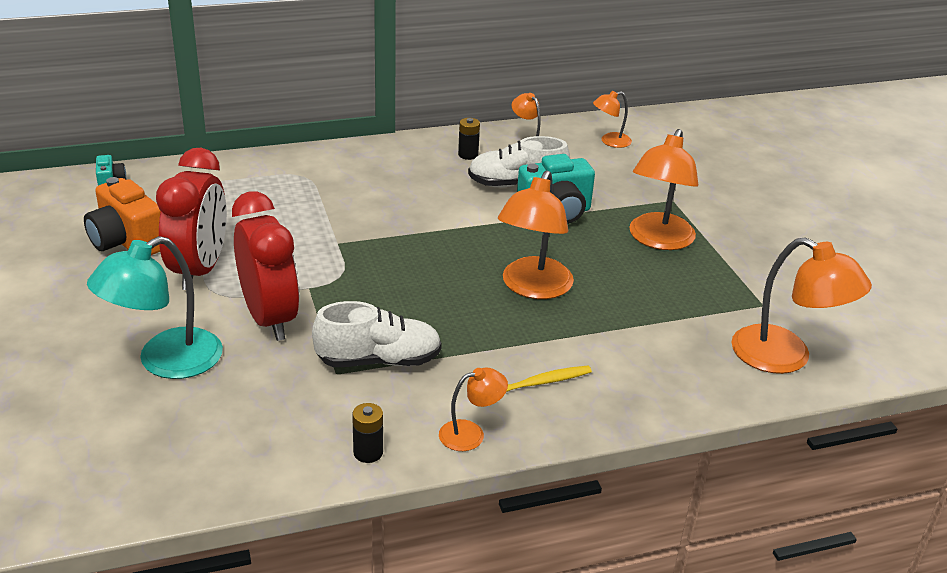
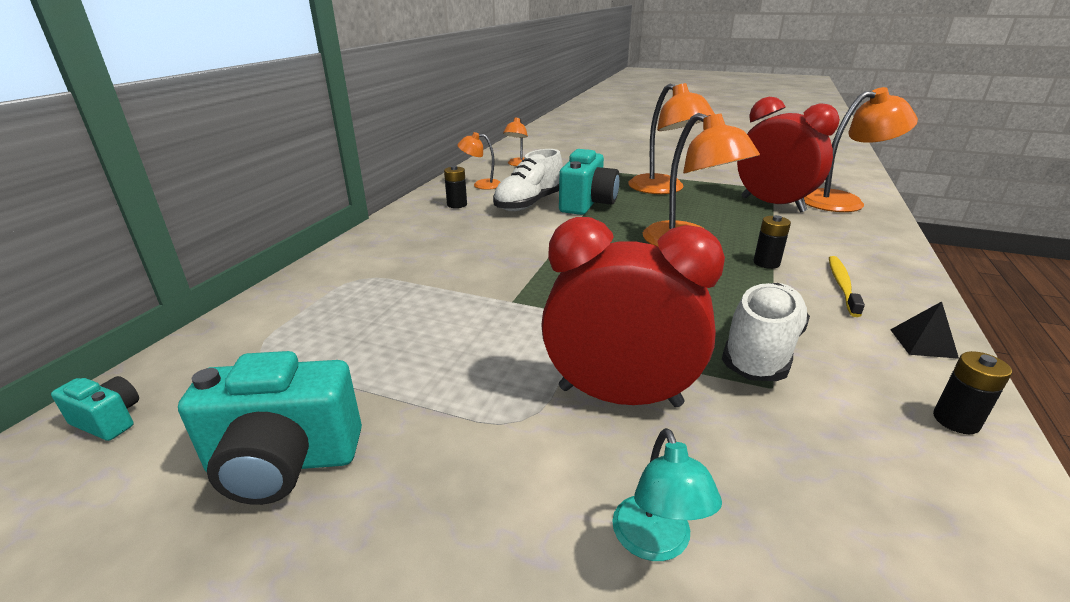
camera: 50 degrees left, 5 degrees down
(127, 242) = (284, 463): orange camera -> turquoise camera
(165, 361) = (656, 543): turquoise lamp -> turquoise lamp, size x0.53
(200, 270) = (448, 415): red clock -> red clock (772, 204)
(471, 433) = (923, 343): orange lamp -> black pyramid
(539, 336) = (766, 263): none -> black battery

